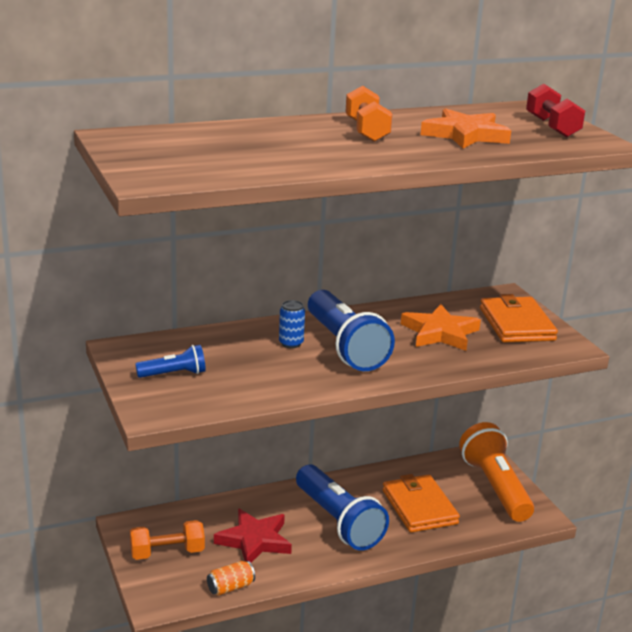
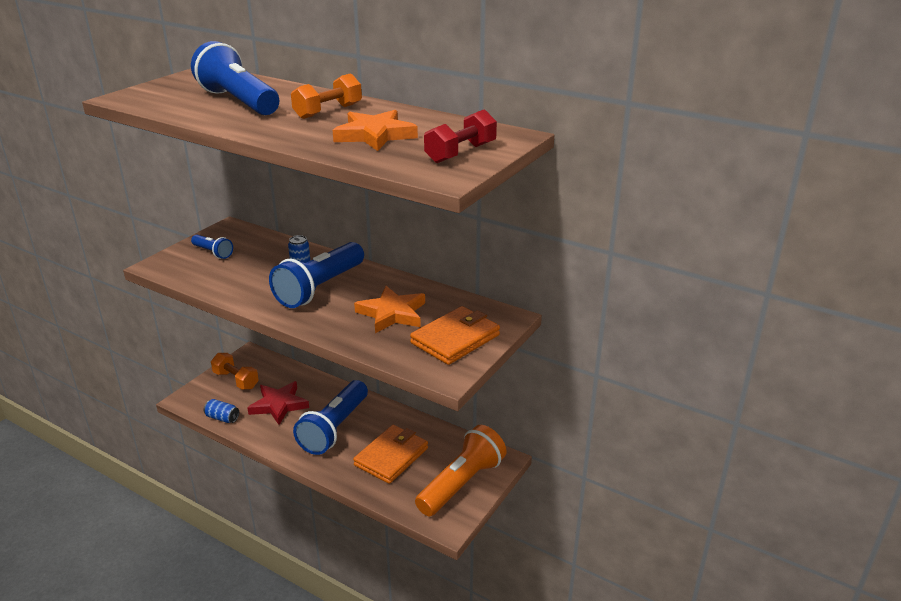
camera: 55 degrees right, 5 degrees up
(230, 587) = (222, 418): orange can -> blue can
(270, 148) = (238, 102): none -> blue flashlight

